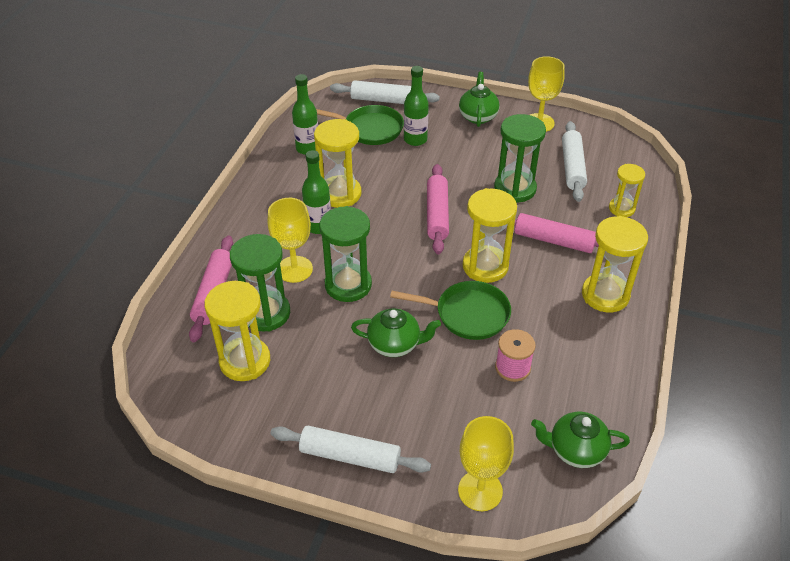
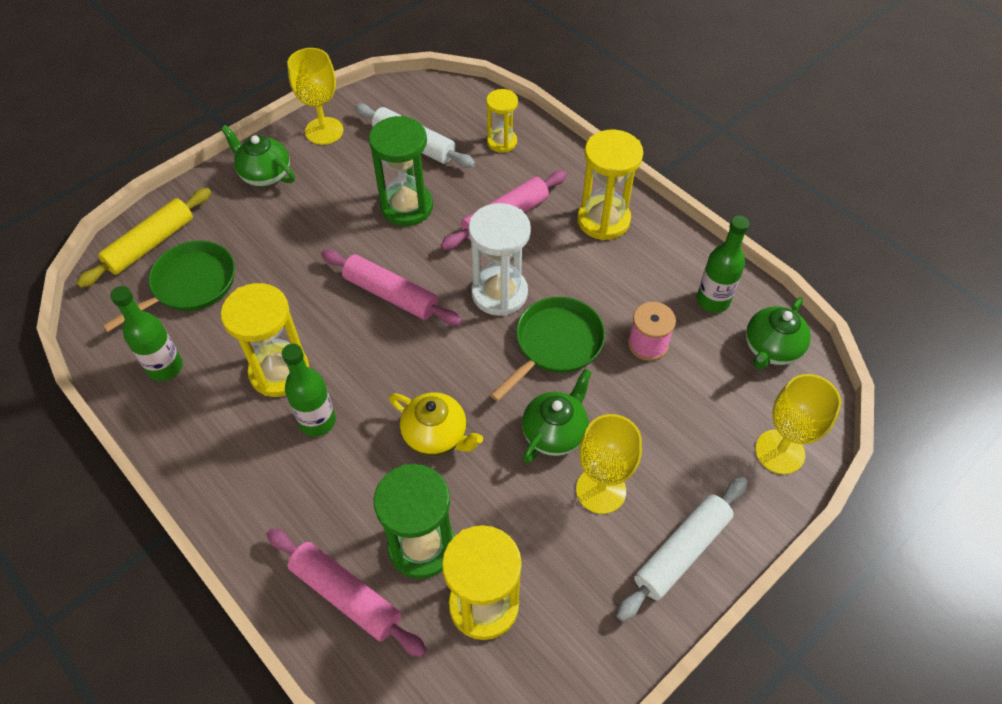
camera: 60 degrees left, 10 degrees up
(294, 269) = (371, 481): yellow goblet -> yellow goblet (601, 490)
(348, 285) = (436, 436): green hourglass -> yellow teapot
(384, 100) = (150, 244): white rolling pin -> yellow rolling pin
(415, 140) = (251, 251): green bottle -> green bottle (713, 300)
(485, 266) = (499, 293): yellow hourglass -> white hourglass

